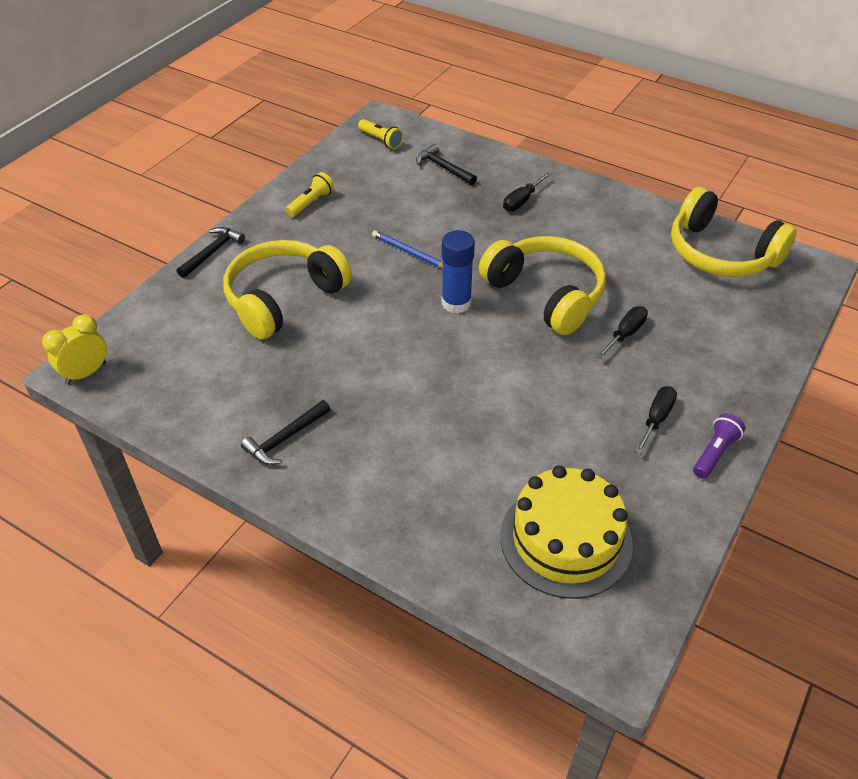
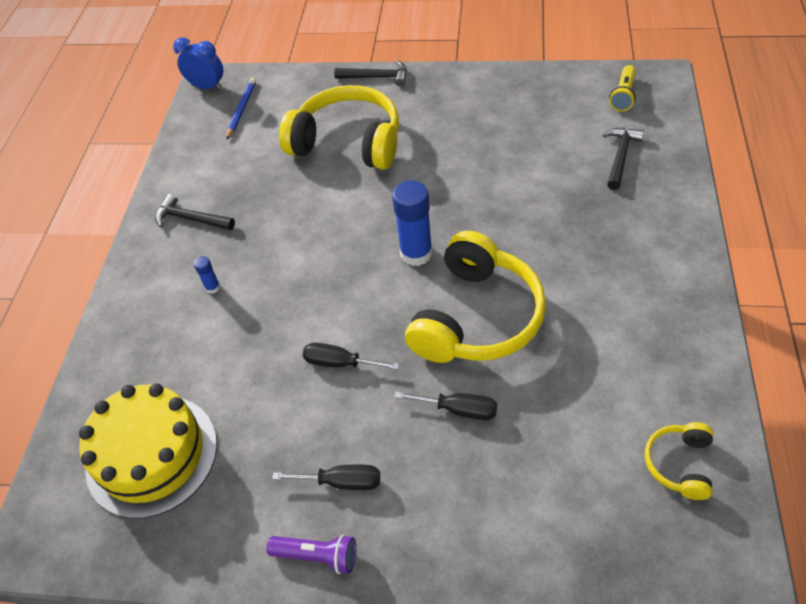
camera: 70 degrees right, 5 degrees up
(86, 373) = (207, 87): yellow clock -> blue clock
(311, 203) = (486, 98): yellow flashlight -> none
(394, 445) = (212, 287): none -> blue glue stick
(409, 252) = (465, 190): blue pencil -> blue pencil (242, 109)
(521, 201) = (618, 238): black screwdriver -> black screwdriver (340, 363)
(721, 253) = (679, 464): yellow headphones -> yellow headphones, size x0.47

